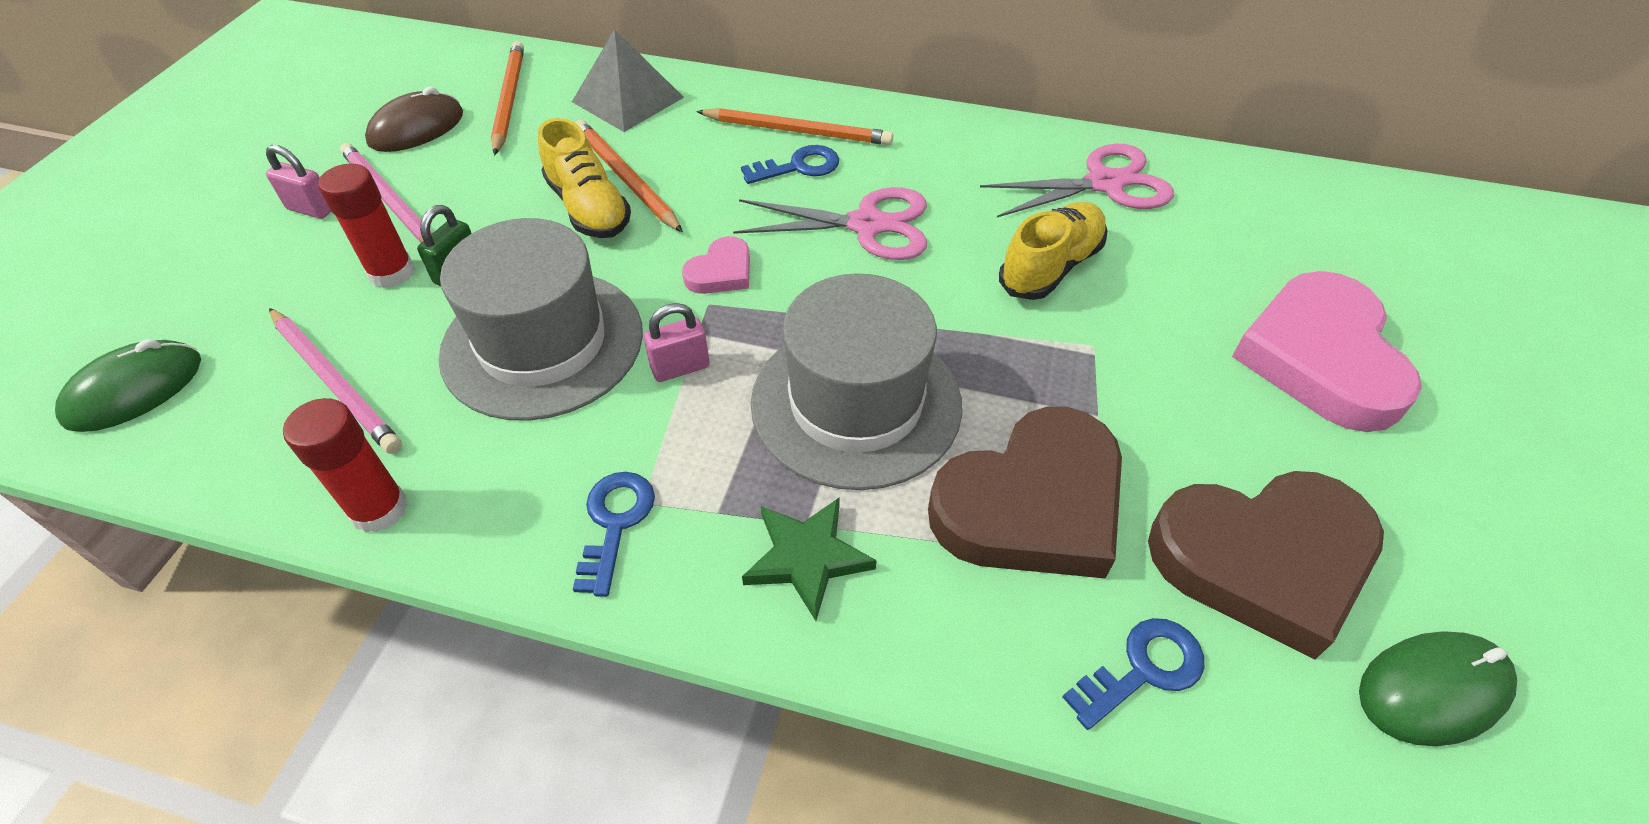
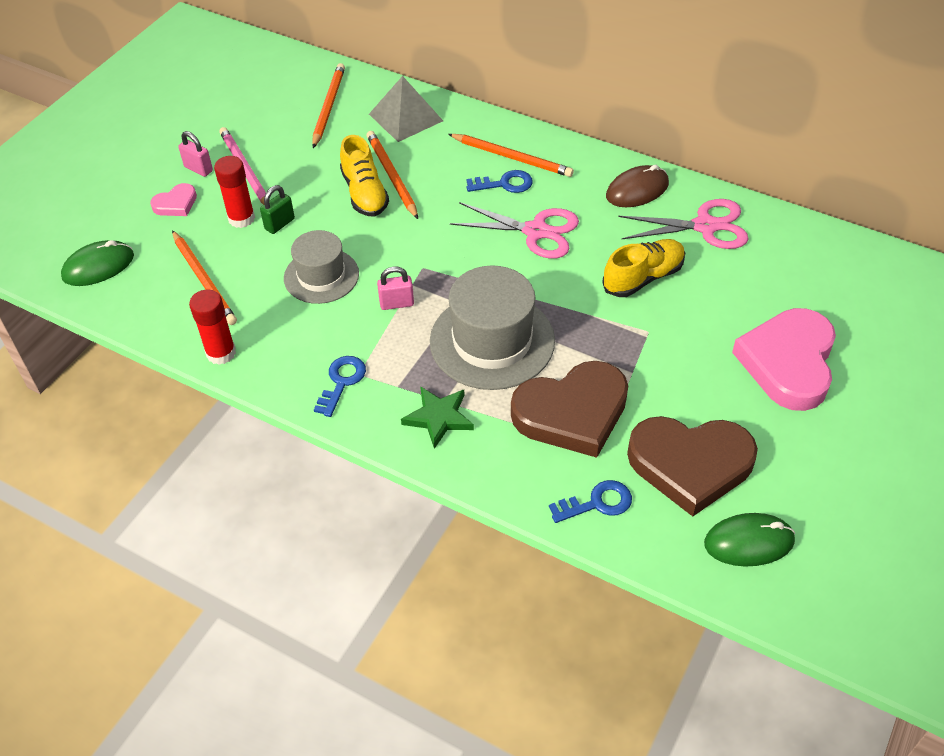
camera: 15 degrees right, 0 degrees up
(335, 382) = (204, 280): pink pencil -> orange pencil
(416, 128) = (267, 120): brown mouse -> brown mouse (637, 190)
(542, 343) = (321, 276): grey hat -> grey hat, size x0.63
(721, 272) = (435, 248): pink heart -> pink heart (176, 204)

